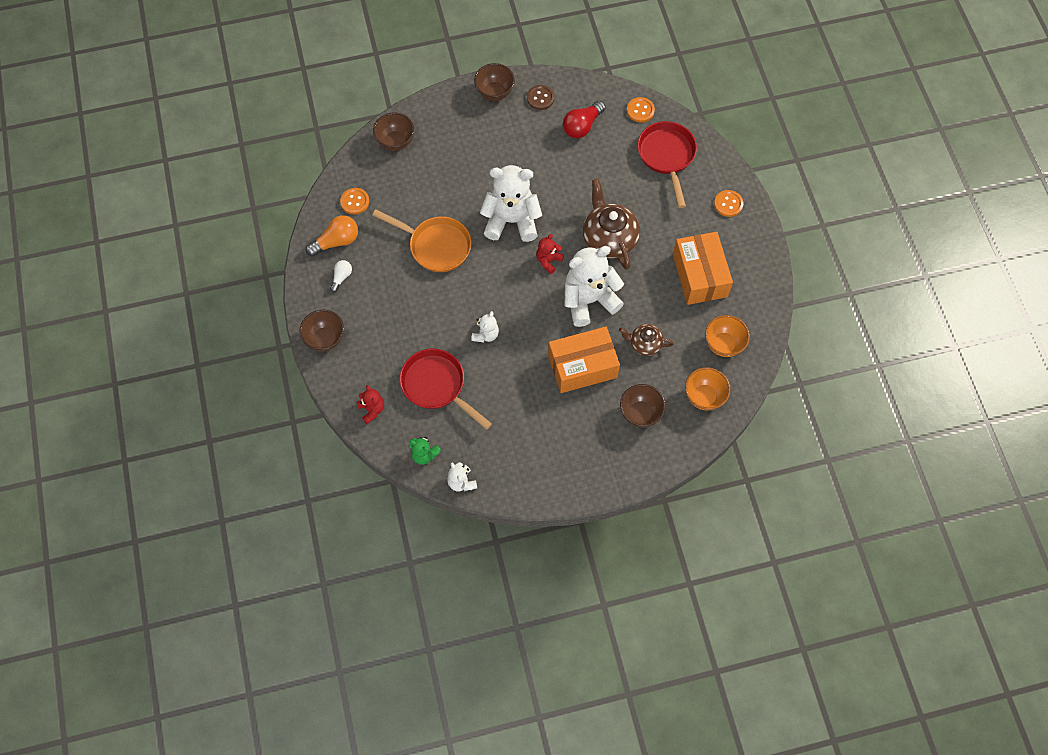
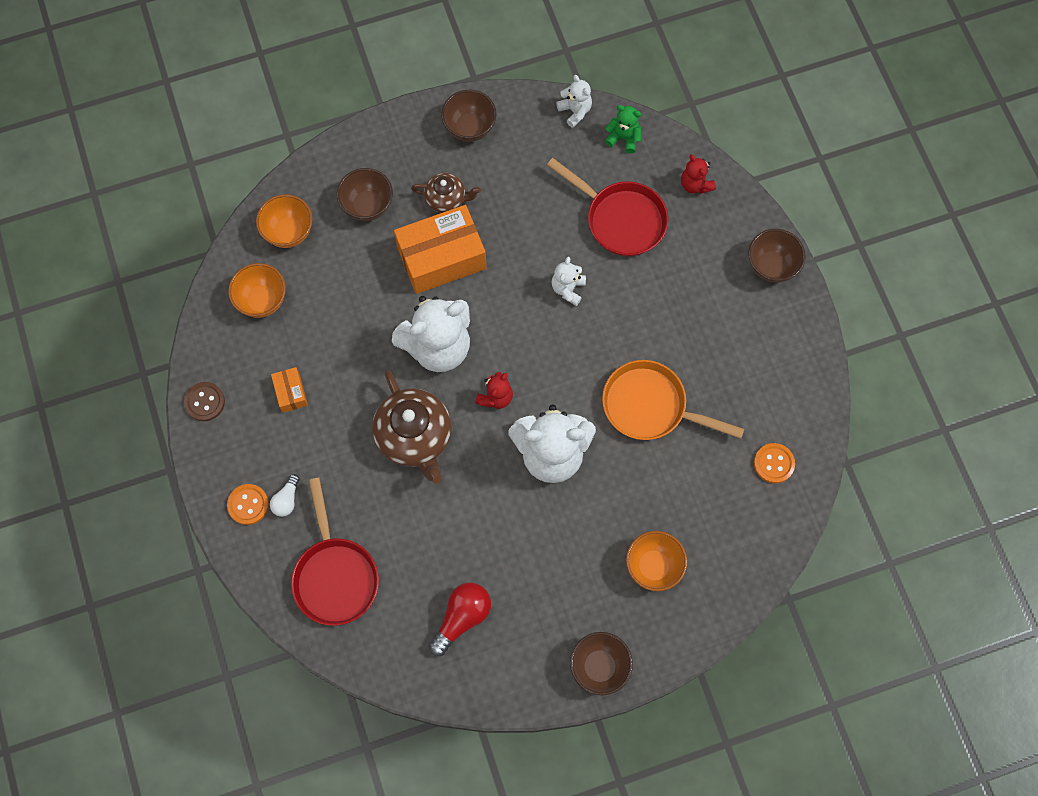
camera: 175 degrees right, 5 degrees up
(336, 241) = (786, 401): orange light bulb -> none
(341, 277) = (768, 351): white light bulb -> white light bulb (287, 500)
(395, 142) = (734, 566): brown bowl -> brown bowl (469, 128)
(450, 146) = (653, 566): none -> orange bowl
(540, 98) = (528, 663): brown button -> brown button (205, 402)
(640, 110) = (375, 653): orange button -> none
(644, 344) = (363, 293): brown teapot -> brown teapot (446, 199)
(700, 275) = (291, 393): orange box -> orange box, size x0.46

